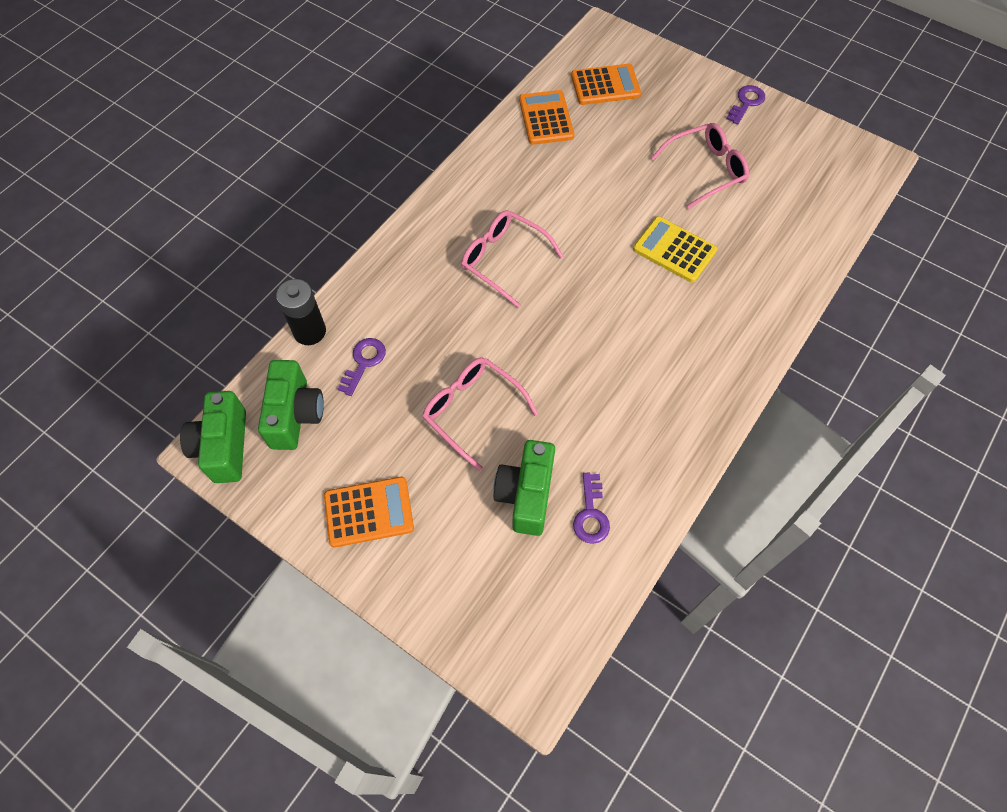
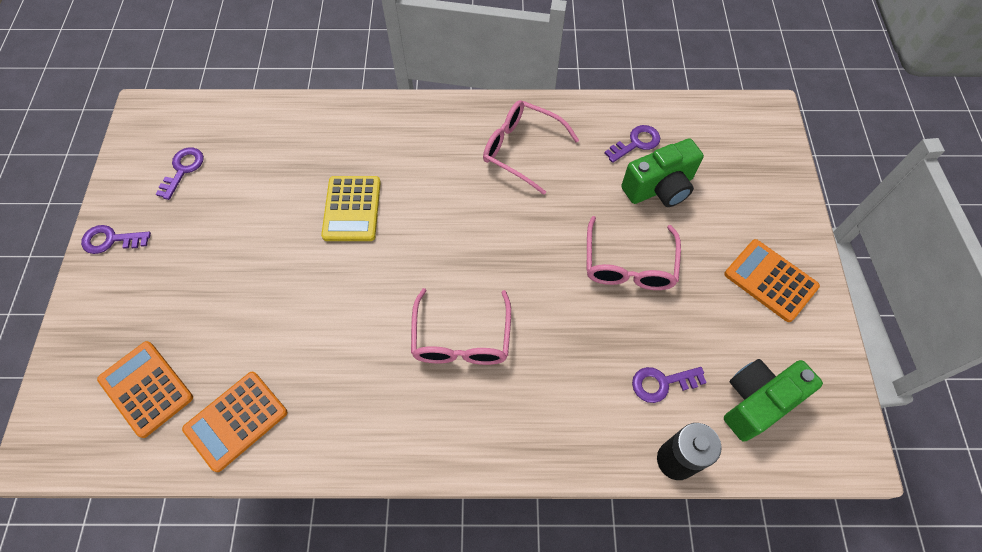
camera: 125 degrees left, 0 degrees up
(224, 447) = (837, 439): green camera -> none
(705, 170) = (233, 231): pink glasses -> pink glasses (521, 149)
(792, 162) = (183, 169): none -> purple key

